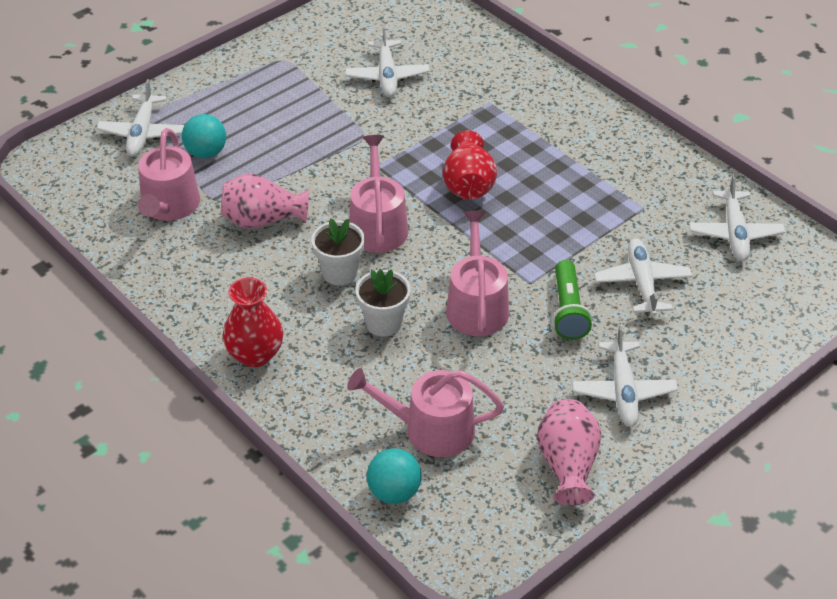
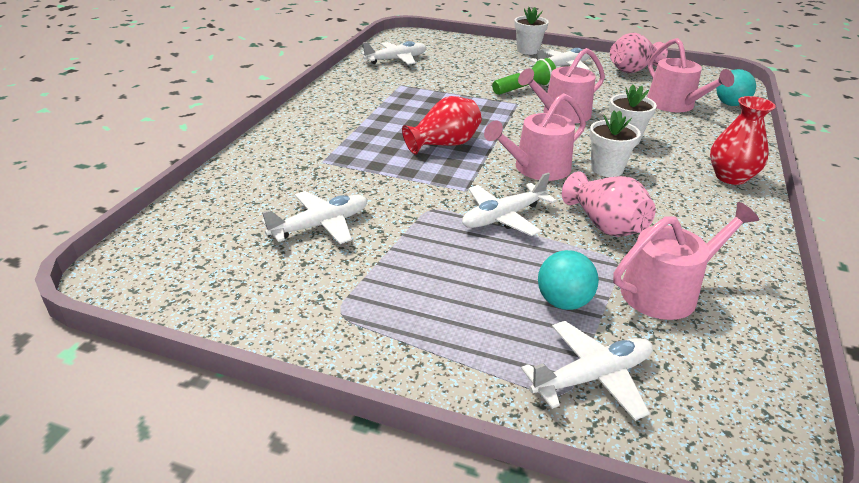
camera: 120 degrees left, 10 degrees down
(642, 283) = (472, 75): white plane -> white plane (503, 217)
(708, 386) = (528, 50): none -> white flower pot

